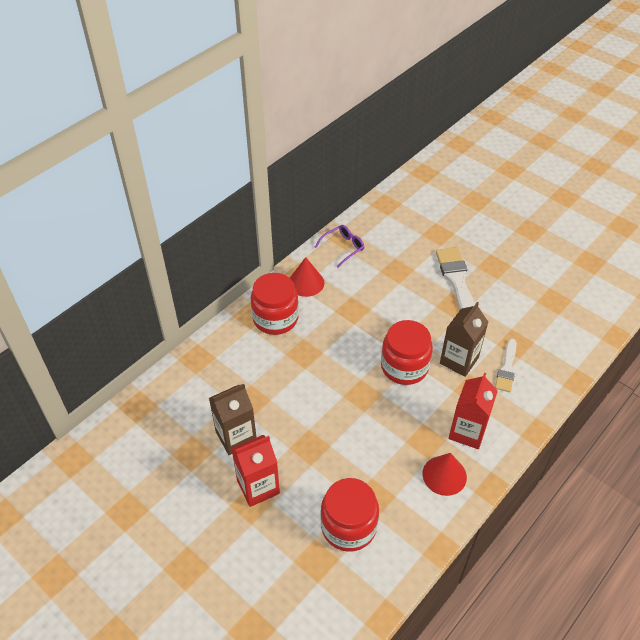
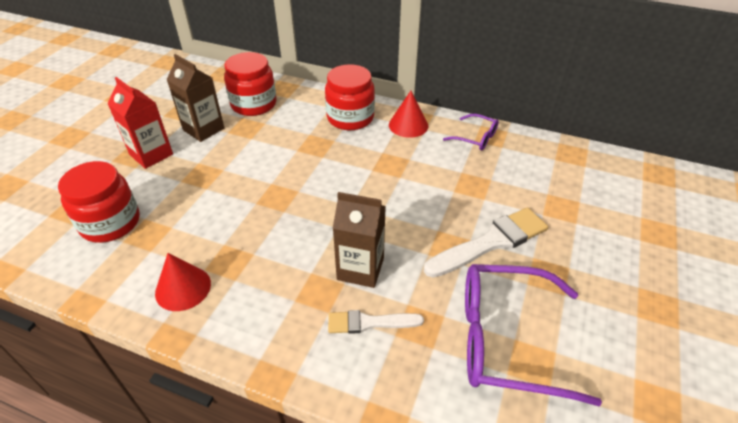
camera: 70 degrees right, 5 degrees down
(404, 367) = (329, 221): red jar -> red jar (254, 104)
(467, 432) = (251, 298): red carton -> none
(536, 306) = (505, 339): none -> purple glasses

